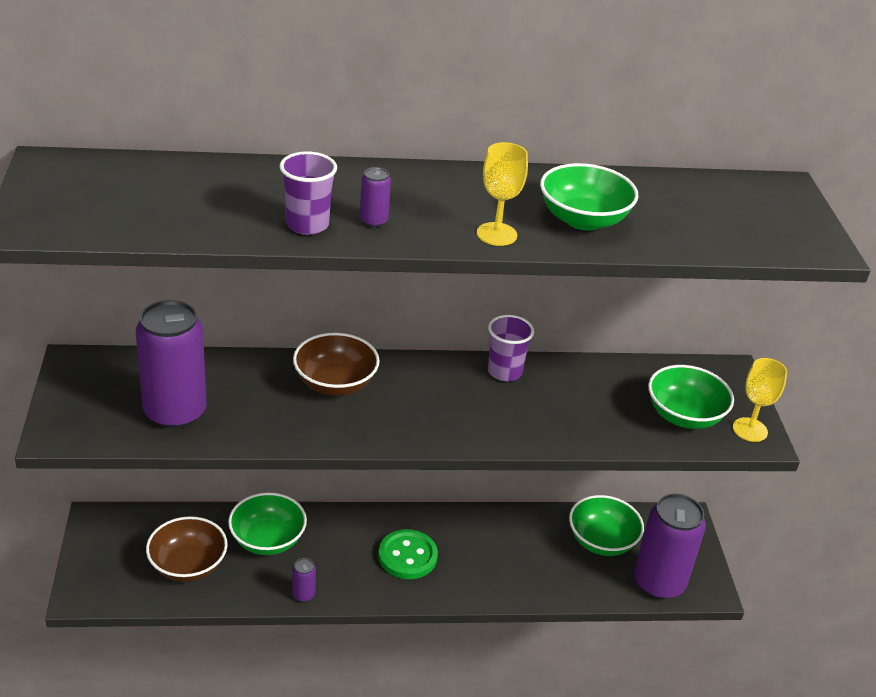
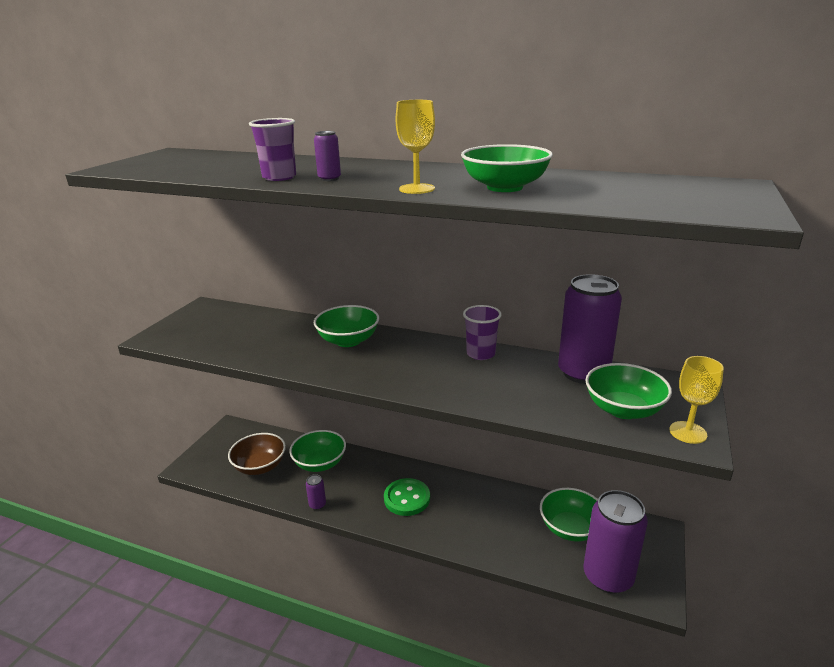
camera: 30 degrees right, 10 degrees down
(175, 412) = (231, 339): purple can -> purple can (583, 373)
(335, 383) = (348, 340): brown bowl -> green bowl

